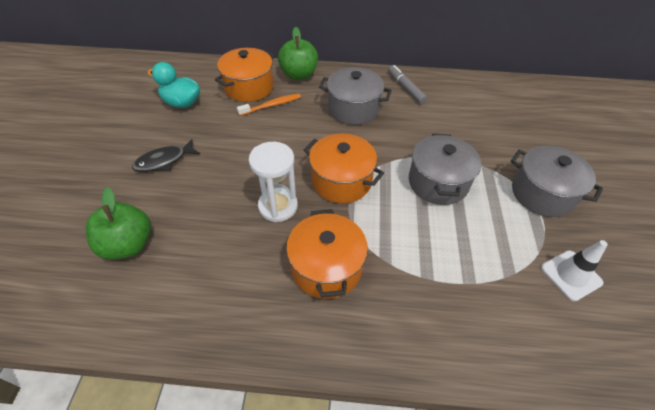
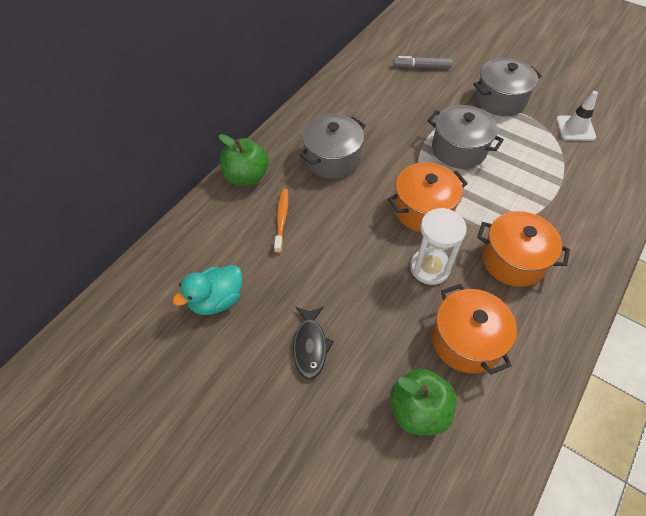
camera: 60 degrees left, 5 degrees up
(249, 87) = (235, 227): orange pot -> orange pot (466, 341)
(405, 88) = (328, 110): grey marker -> grey marker (422, 67)

